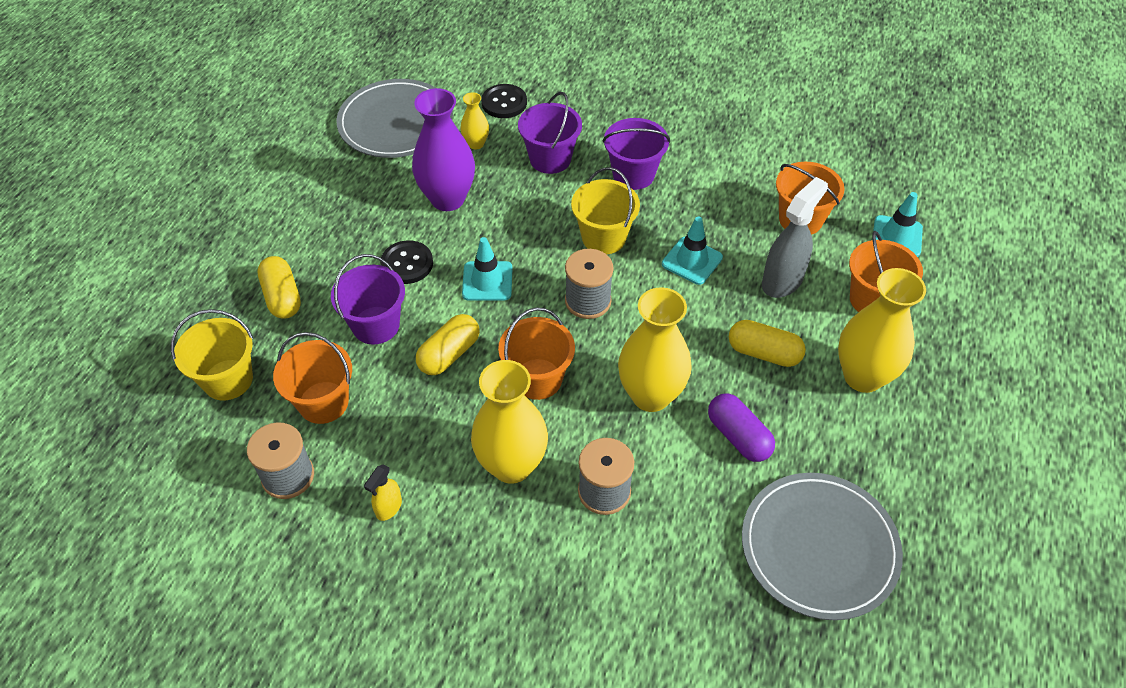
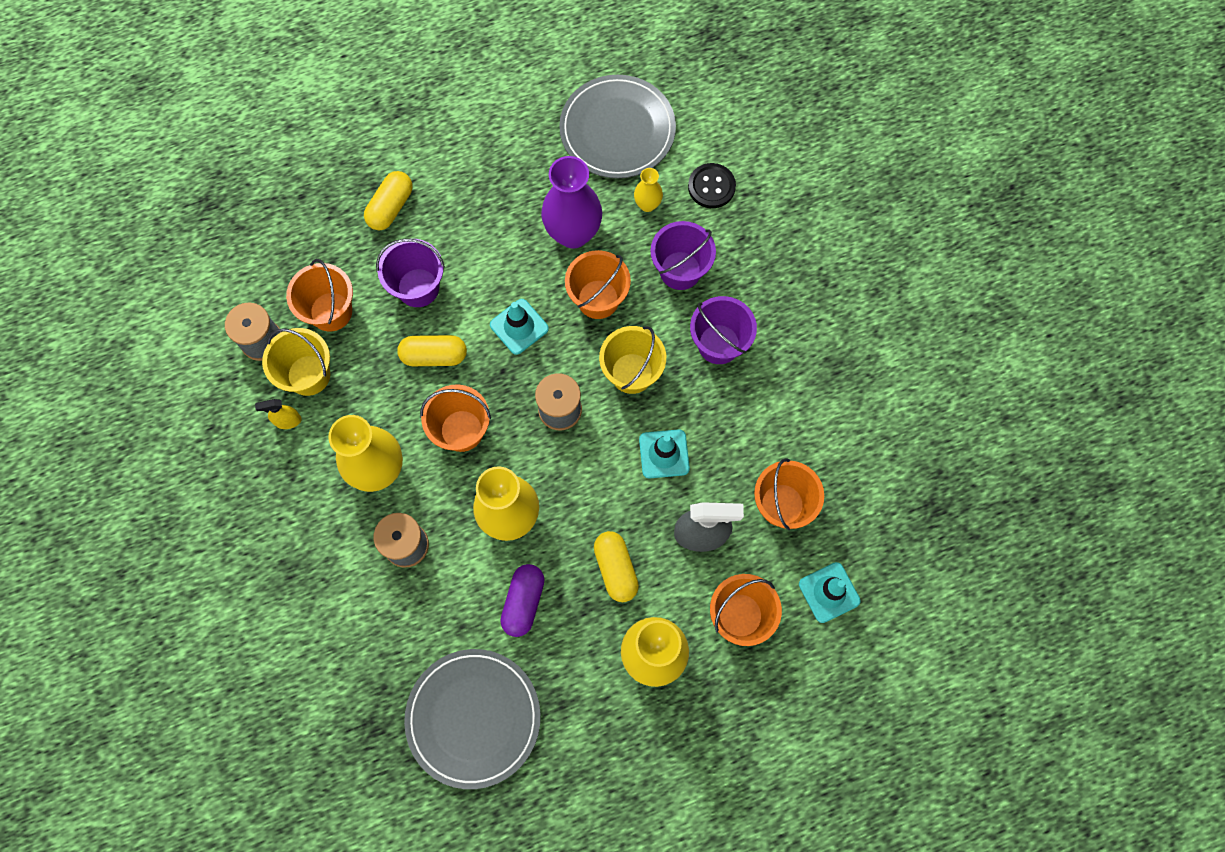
camera: 50 degrees right, 20 degrees up
(228, 380) = (300, 238): yellow bucket -> yellow bucket (308, 375)
(407, 264) = (488, 260): black button -> none
(519, 219) = (598, 299): none -> orange bucket

